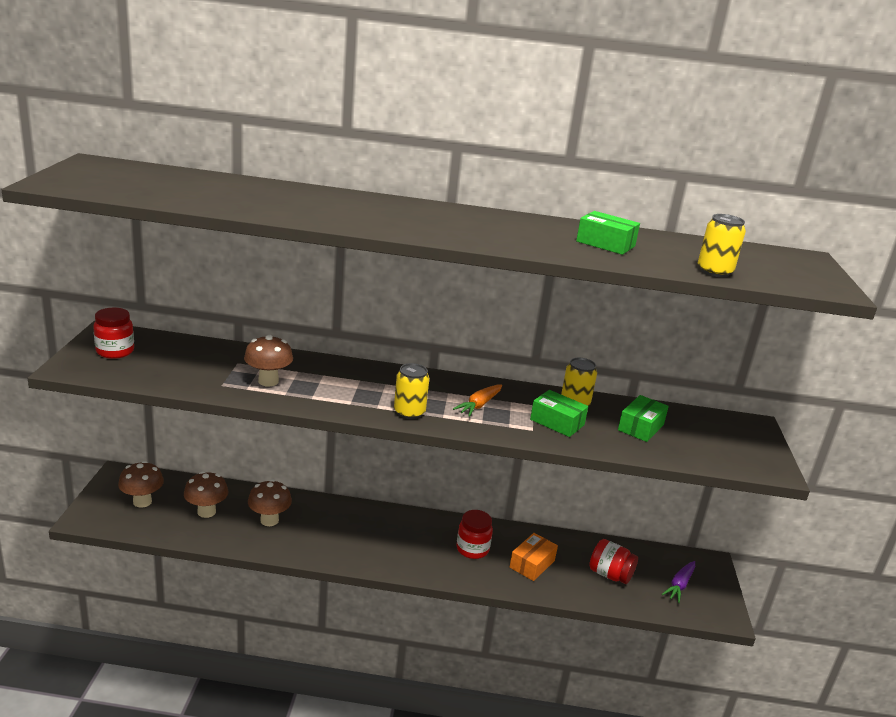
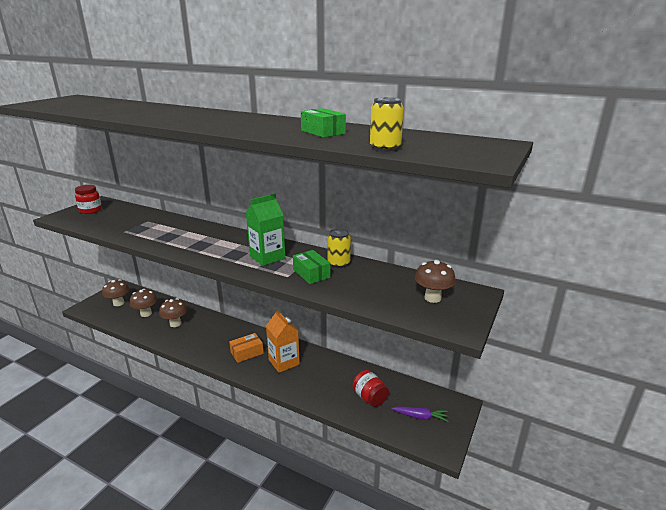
camera: 25 degrees right, 0 degrees up
(268, 381) = (152, 232): brown mushroom -> brown mushroom (432, 298)
(409, 412) = (215, 257): yellow can -> none
(472, 549) = (284, 362): red jar -> orange carton
(479, 405) = (267, 257): orange carrot -> green carton
(532, 564) = (317, 379): orange box -> orange box (247, 352)
(641, 427) = (374, 284): green box -> none
(679, 585) = (420, 417): purple carrot -> purple carrot turned 135 degrees counterclockwise

